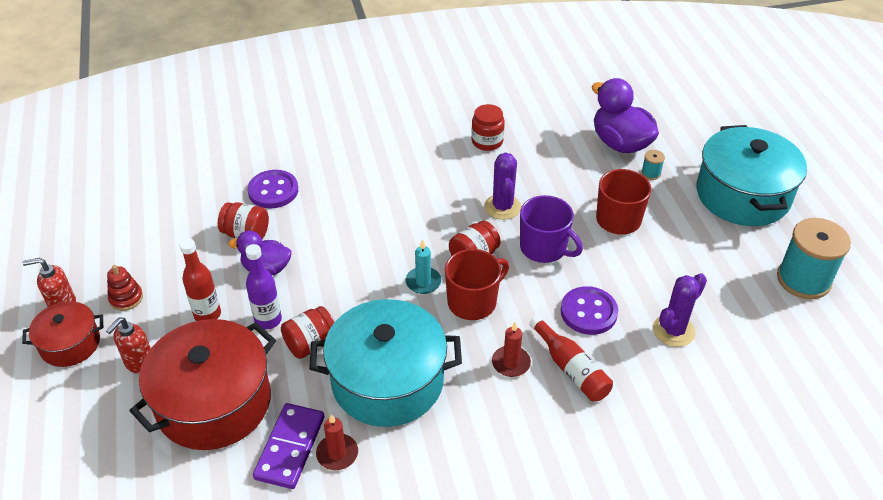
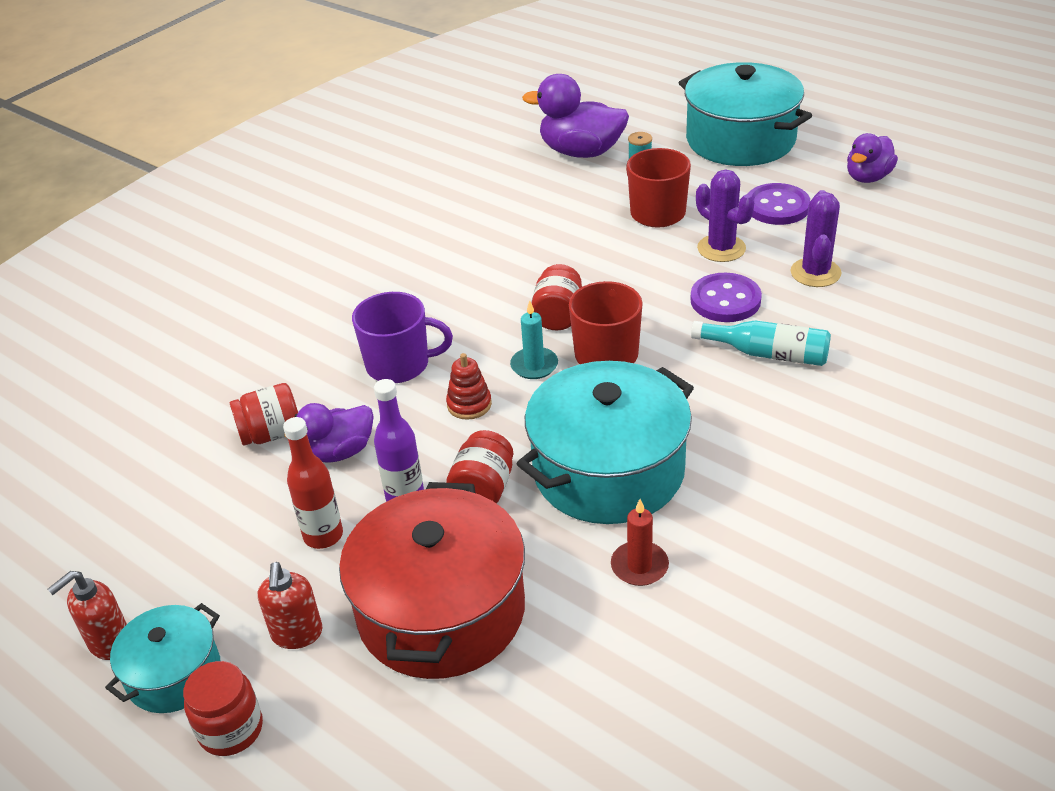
camera: 35 degrees left, 5 degrees down
(70, 344) = (174, 674): red pot -> turquoise pot
(126, 298) = (192, 583): red stacking toy -> red stacking toy (469, 404)
(273, 191) = (252, 376): purple button -> purple button (777, 207)
(290, 447) = (583, 594): purple domino -> none
(487, 141) = (445, 213): red jar -> red jar (231, 729)
(502, 207) = (533, 259): purple cactus -> purple cactus (721, 248)
(511, 363) = (708, 382): red candle -> none
(544, 248) = (618, 272): purple mug -> purple mug (399, 364)
(571, 368) = (767, 353): red bottle -> turquoise bottle
(803, 279) = (868, 177): turquoise spool -> purple duck

